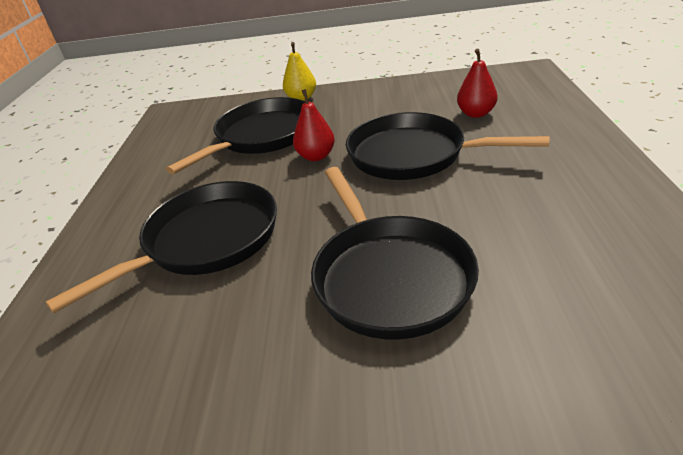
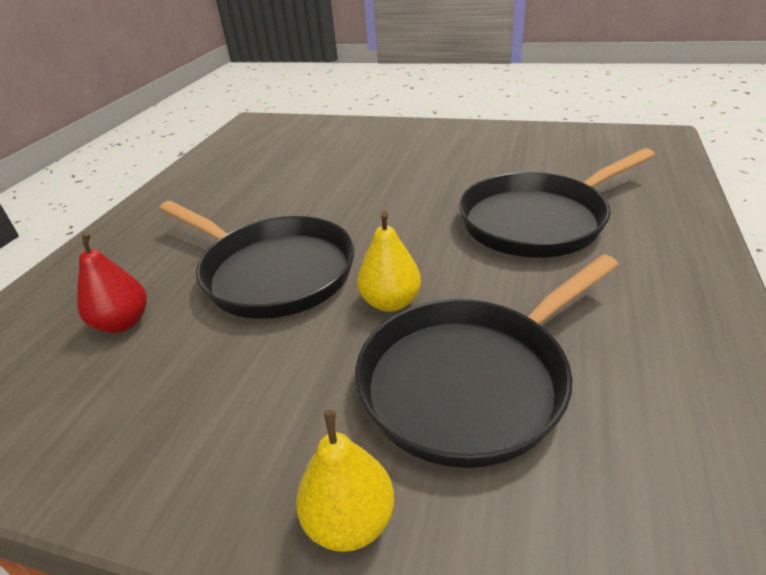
camera: 165 degrees left, 0 degrees up
(316, 156) = (390, 302): red pear -> yellow pear
(389, 276) = (383, 175): black pan -> none

